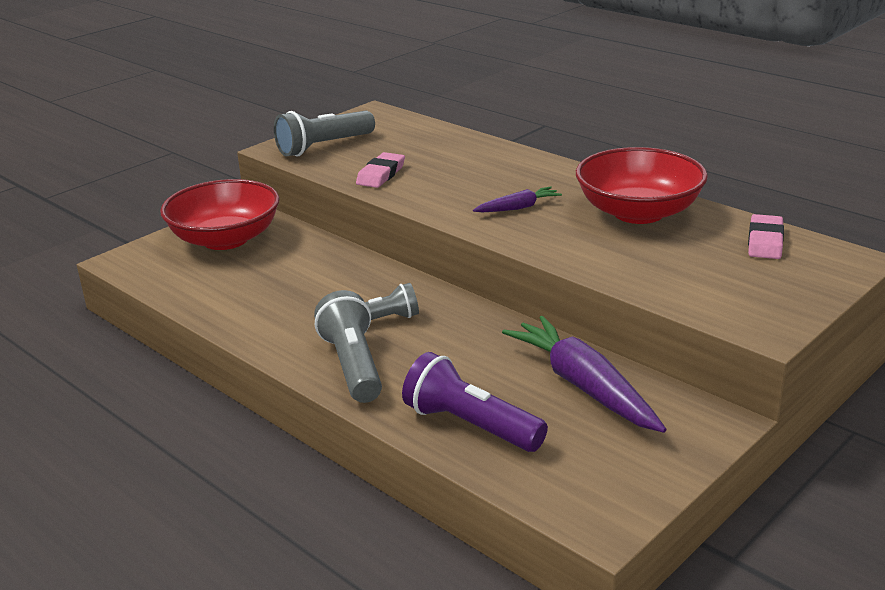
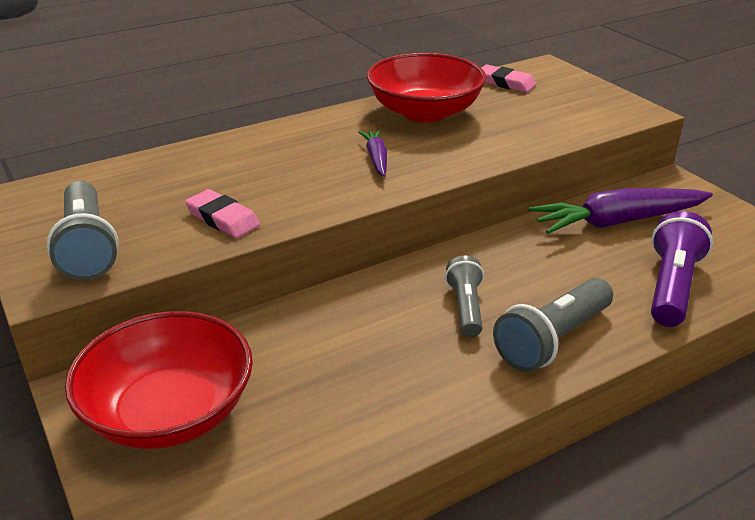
camera: 75 degrees left, 5 degrees up
(353, 365) = (553, 340): grey flashlight -> grey flashlight turned 45 degrees counterclockwise
(470, 425) = (671, 286): purple flashlight -> purple flashlight turned 150 degrees clockwise

